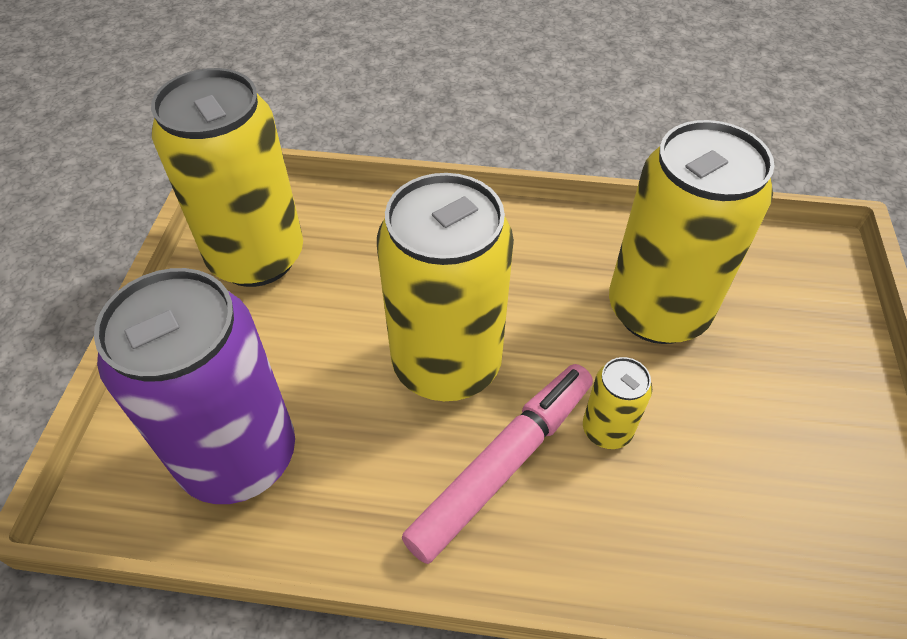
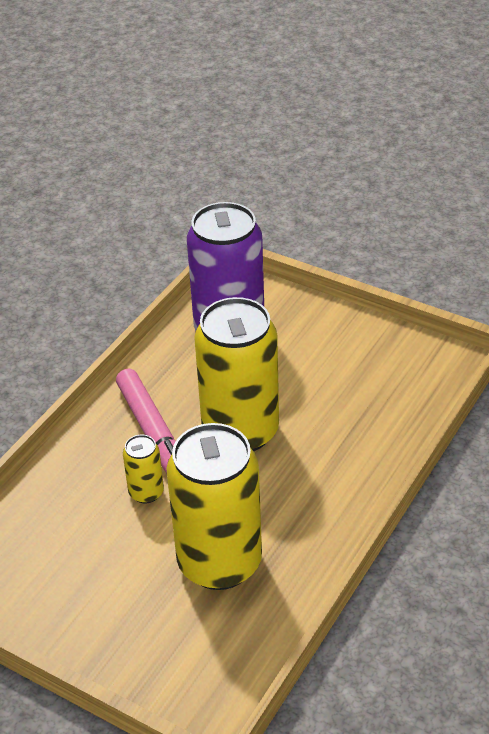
camera: 115 degrees right, 10 degrees down
(257, 257) = (384, 360): yellow can -> none

